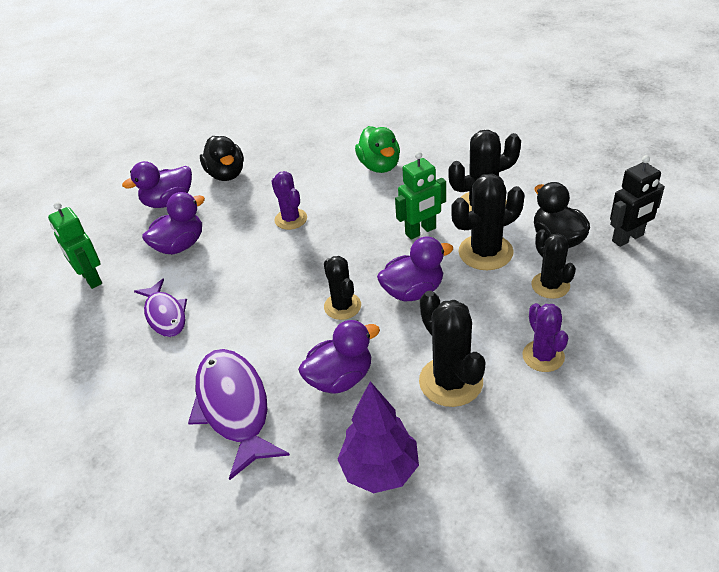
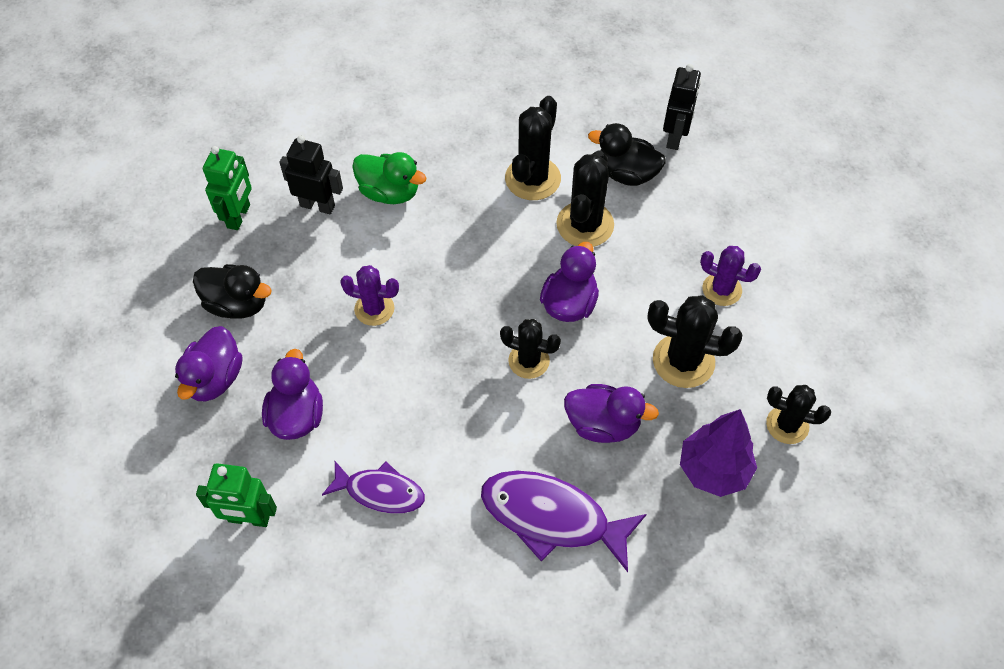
camera: 50 degrees left, 15 degrees up
(330, 151) = (317, 205): none -> black robot
(340, 378) = (603, 424): purple duck -> purple duck turned 90 degrees clockwise
(421, 231) = (509, 240): green robot -> green robot (239, 216)
(550, 285) = (664, 222): black cactus -> black cactus (787, 425)

